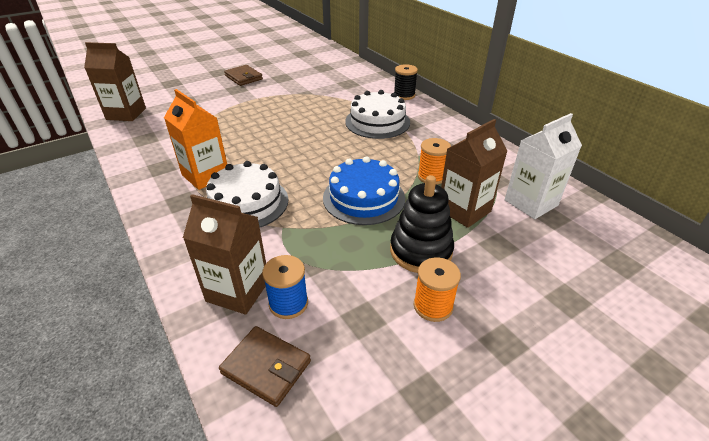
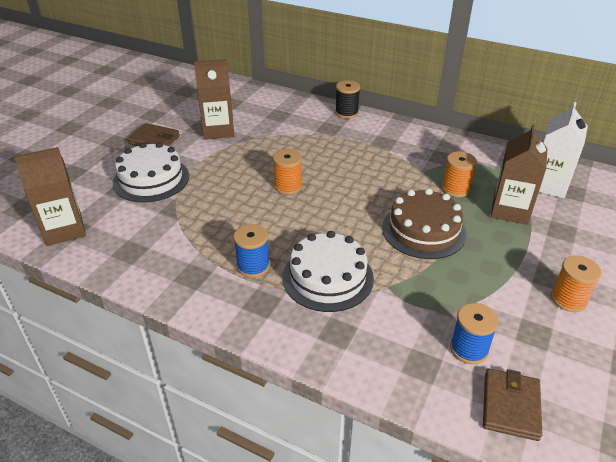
camera: 30 degrees left, 0 degrees up
(205, 175) = (253, 266): orange carton -> blue spool
(238, 291) = (417, 359): brown carton -> brown carton (218, 130)
(266, 367) = (510, 406): brown wallet -> brown wallet turned 75 degrees counterclockwise
(295, 132) = (288, 186): none -> orange spool
(364, 198) = (423, 230): blue cake -> brown cake
(377, 122) = (353, 149): white cake -> white cake (151, 179)
(421, 251) = (515, 259): black stacking toy -> none

